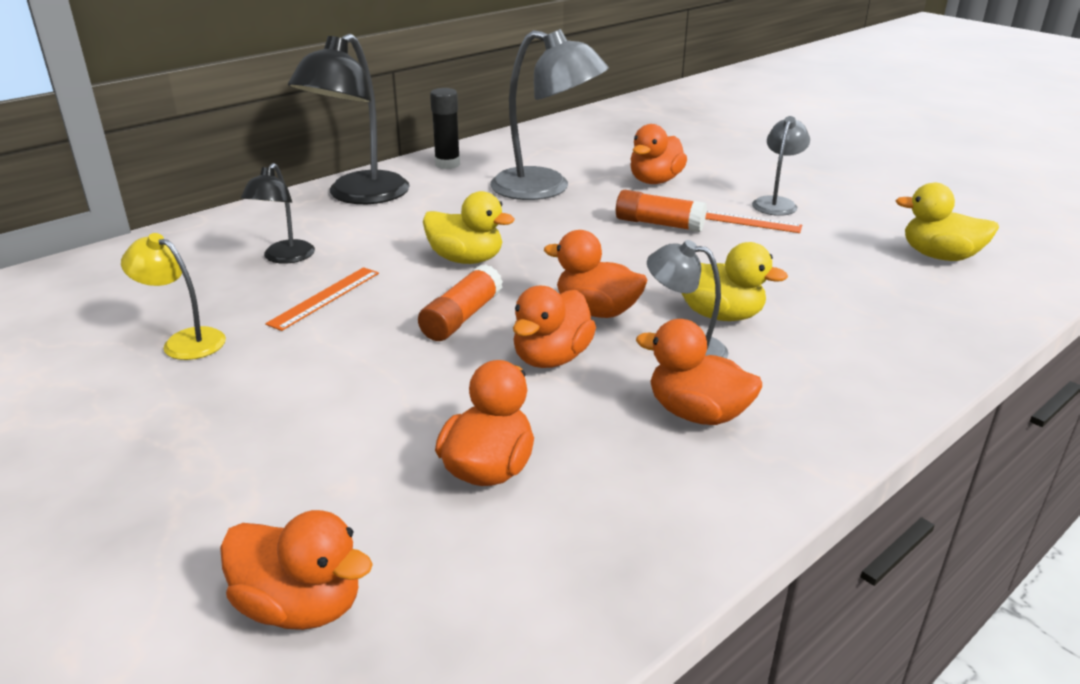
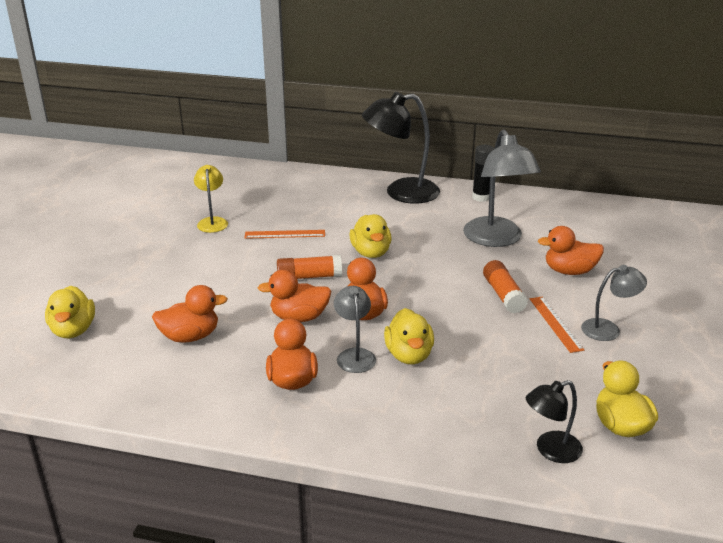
camera: 55 degrees right, 0 degrees up
(284, 258) = (309, 207): black lamp -> black lamp (550, 450)
(301, 606) = (73, 330): orange duck -> yellow duck

